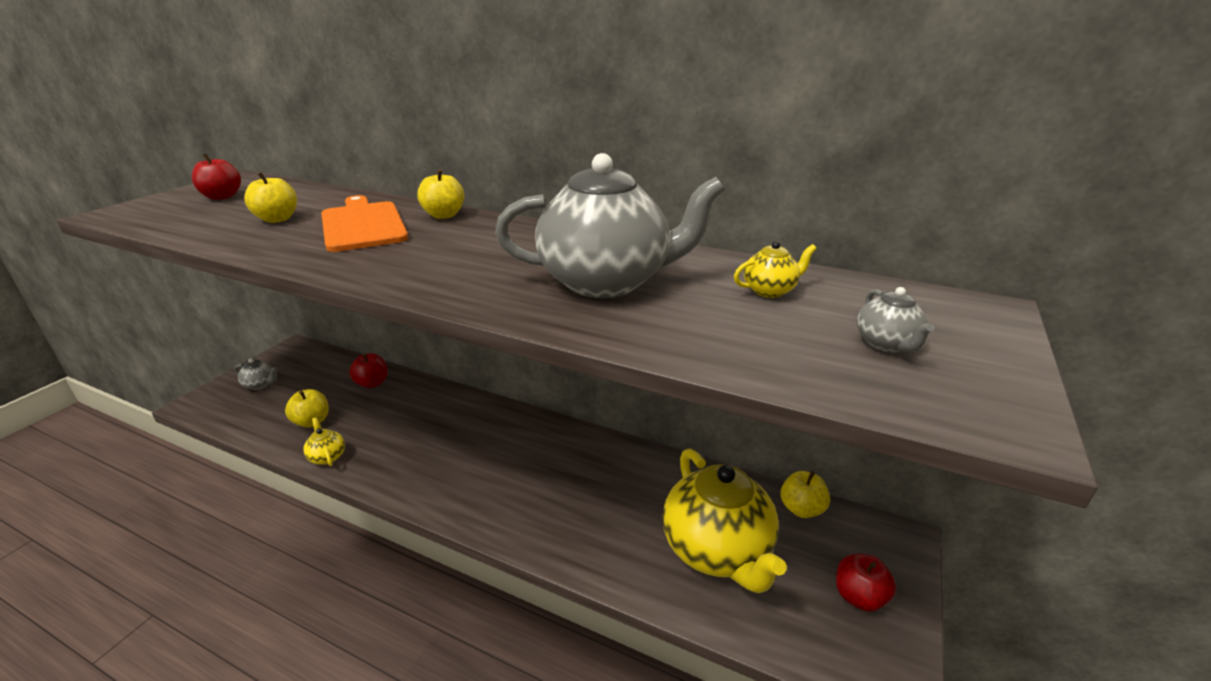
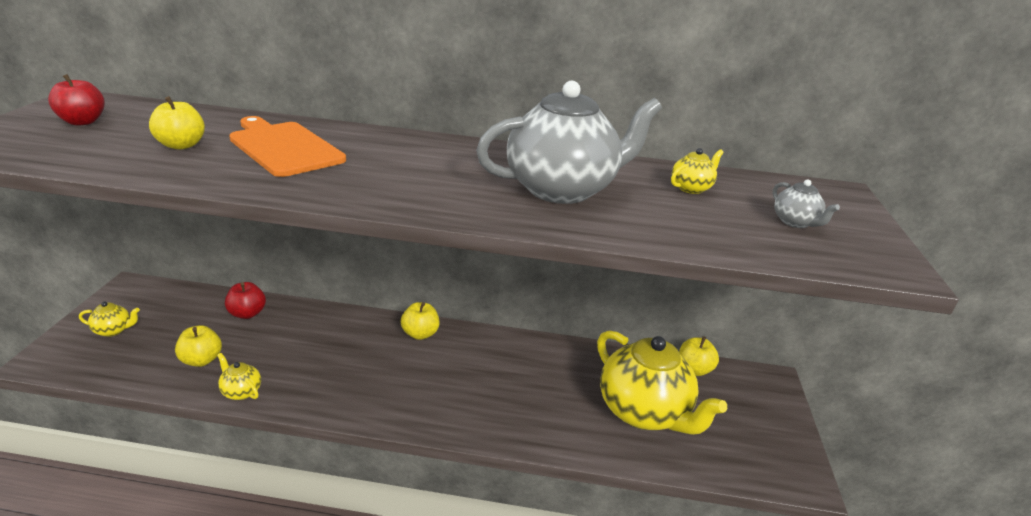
camera: 20 degrees left, 0 degrees up
(260, 385) = (113, 330): grey teapot -> yellow teapot
(444, 215) = (358, 134): yellow apple -> yellow apple (420, 334)
(859, 597) = (759, 426): red apple -> none

